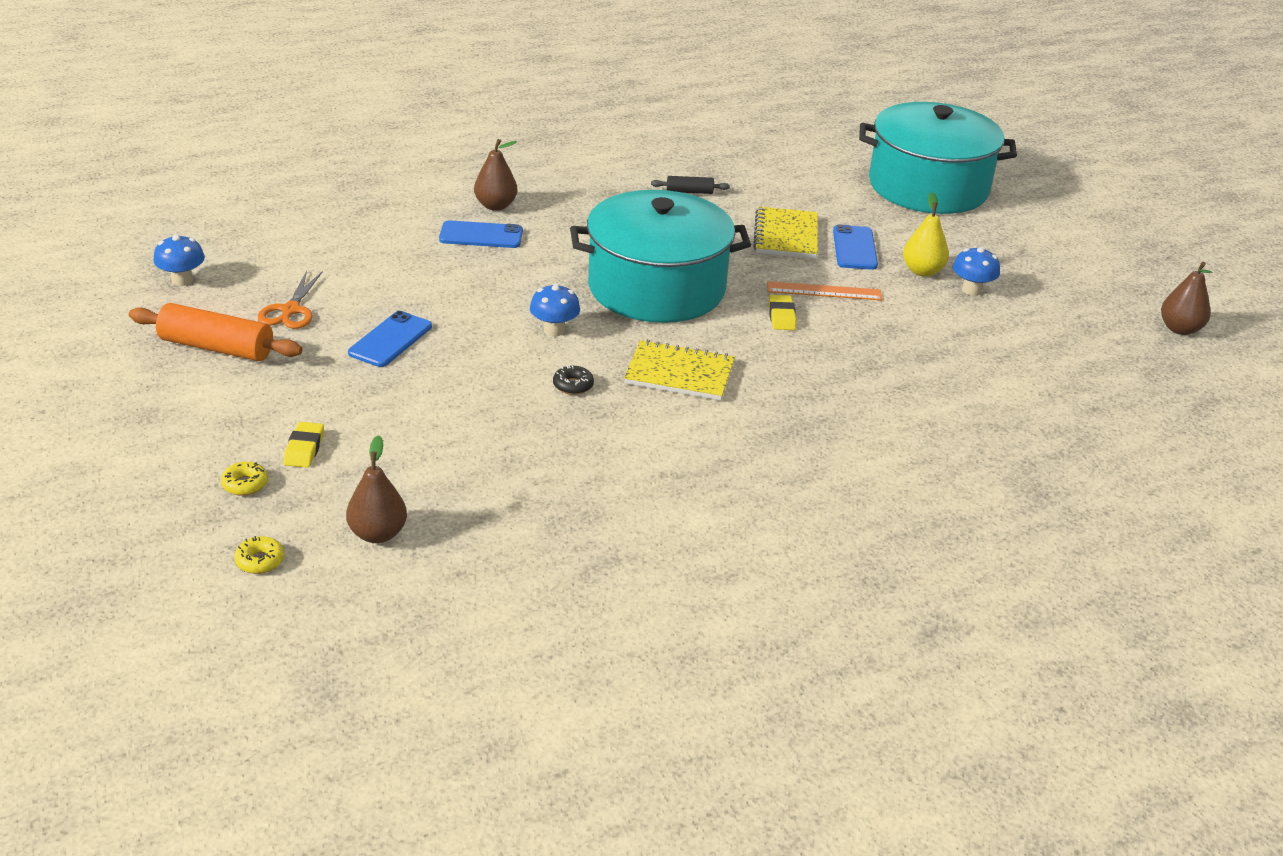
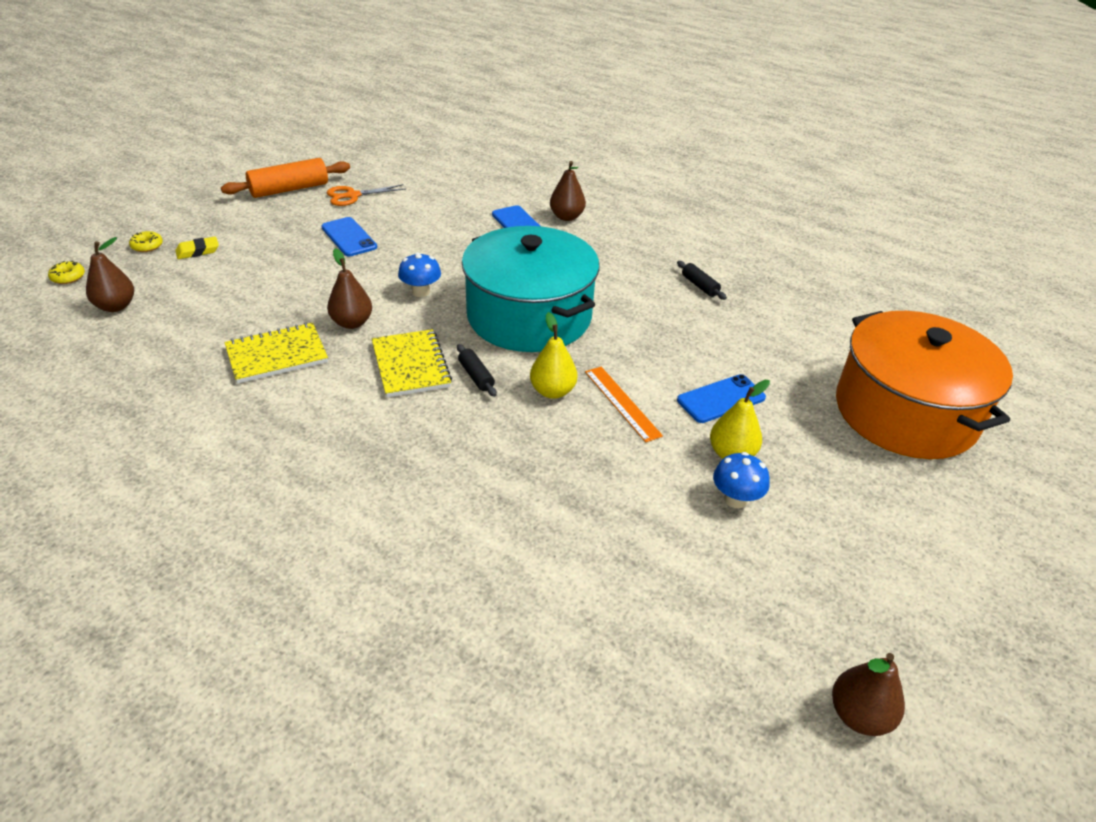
camera: 60 degrees right, 5 degrees up
(182, 280) = (354, 156): blue mushroom -> none
(216, 348) = (289, 189): orange rolling pin -> orange rolling pin turned 75 degrees clockwise
(390, 340) = (349, 237): blue phone -> blue phone turned 60 degrees clockwise
(573, 385) = (352, 323): black donut -> brown pear
(727, 345) = (476, 376): none -> black rolling pin
(781, 316) = (552, 391): yellow eraser -> yellow pear
(786, 236) = (692, 354): yellow notebook -> yellow notebook (277, 355)
(928, 187) = (905, 412): turquoise pot -> orange pot

